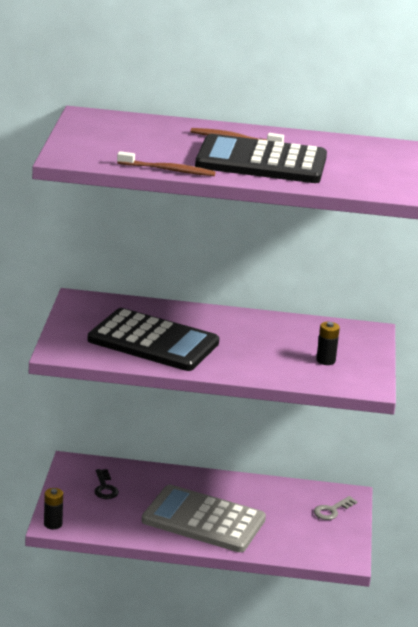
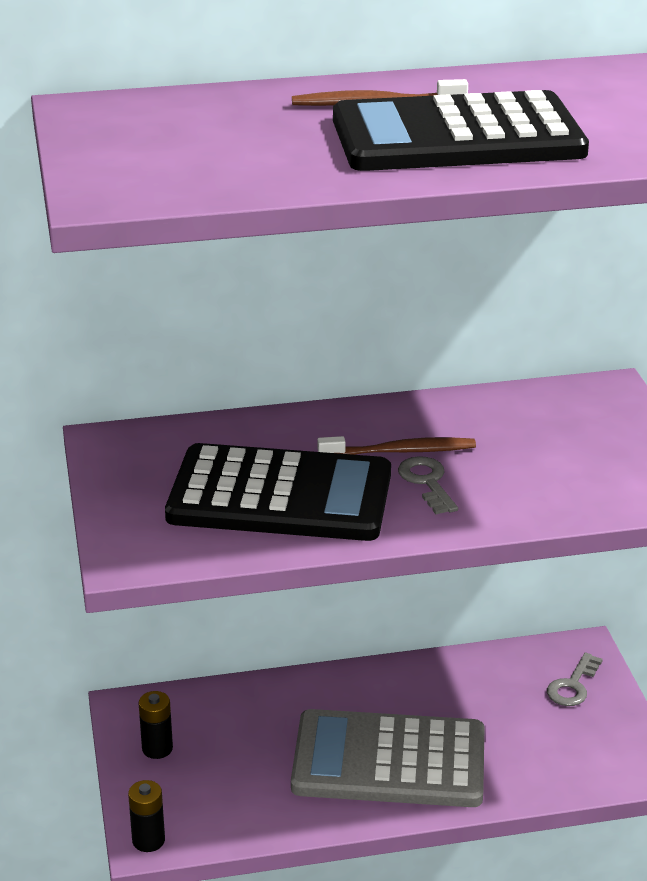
camera: 15 degrees left, 5 degrees up
(105, 487) = (201, 742): black key -> none
(168, 170) = (310, 185): brown toothbrush -> brown toothbrush (400, 451)
(235, 352) = (427, 482): none -> grey key
(325, 360) = (579, 462): black battery -> black battery (157, 748)

